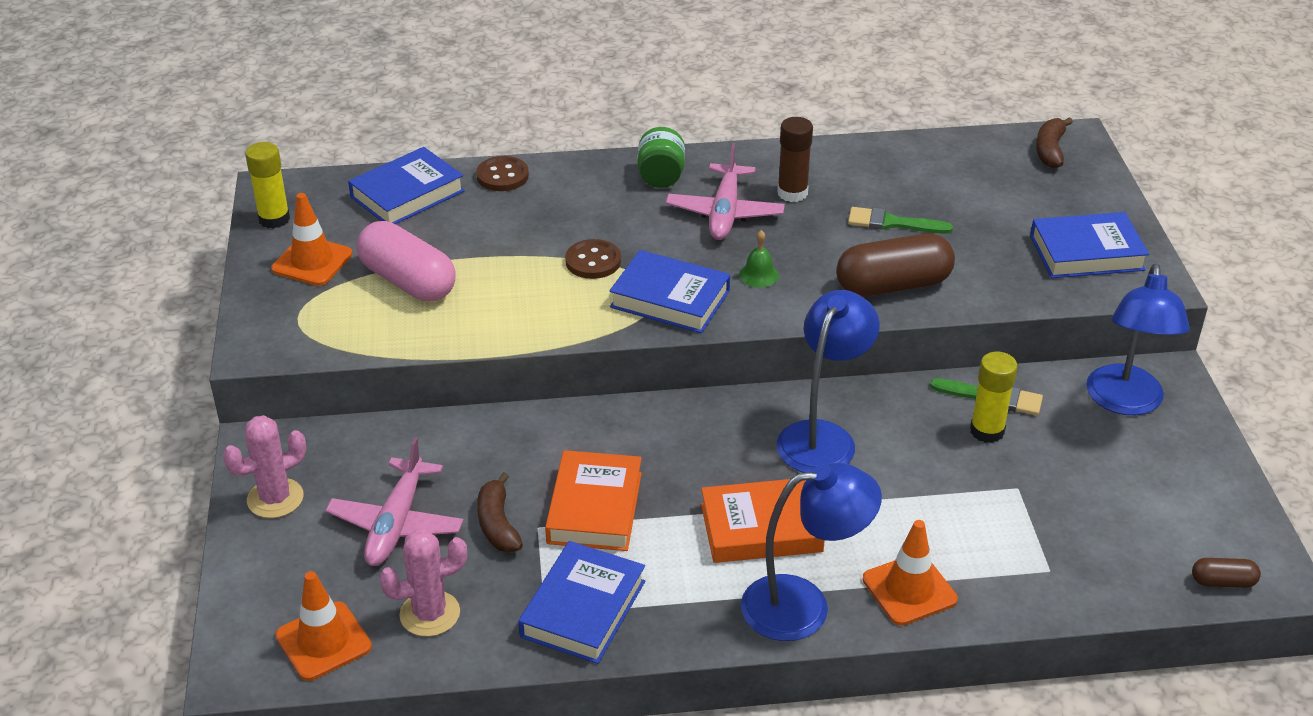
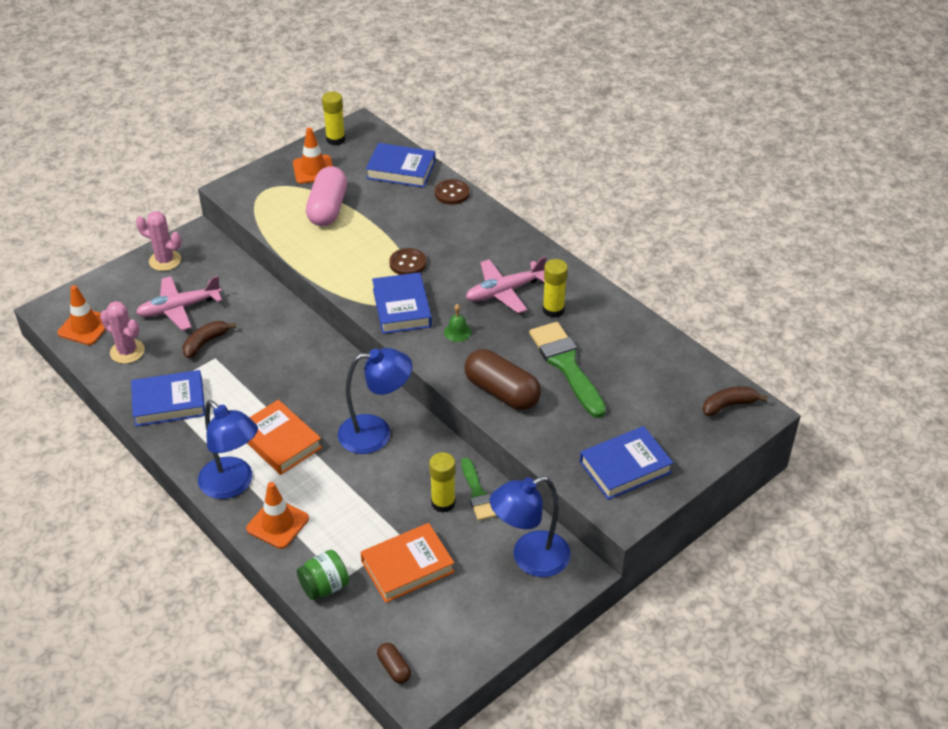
camera: 55 degrees right, 5 degrees up
(595, 508) = (245, 371): orange book -> orange book (407, 567)
(661, 177) = (514, 251): green jar -> green jar (324, 586)
(792, 193) = (553, 310): brown glue stick -> yellow glue stick
(892, 223) = (566, 365): green brush -> green brush, size x1.72
(1086, 253) = (625, 467): blue book -> blue book turned 75 degrees counterclockwise

